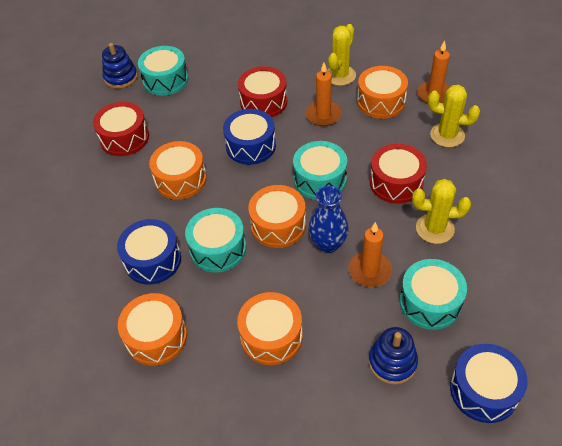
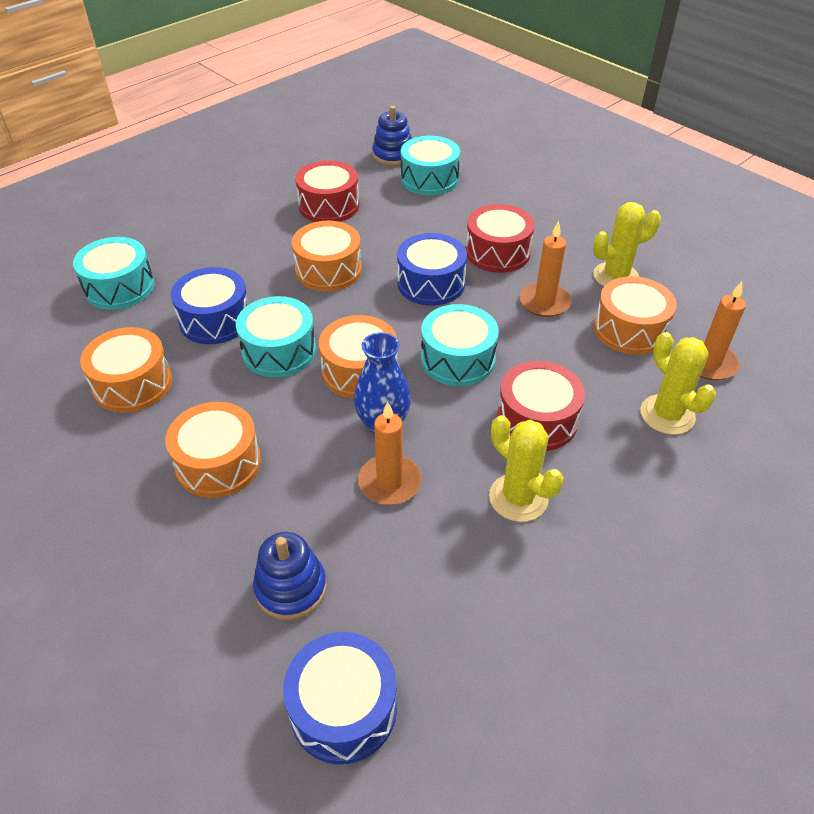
camera: 40 degrees right, 5 degrees down
(430, 302) = (410, 566): turquoise drum -> turquoise drum (119, 287)

